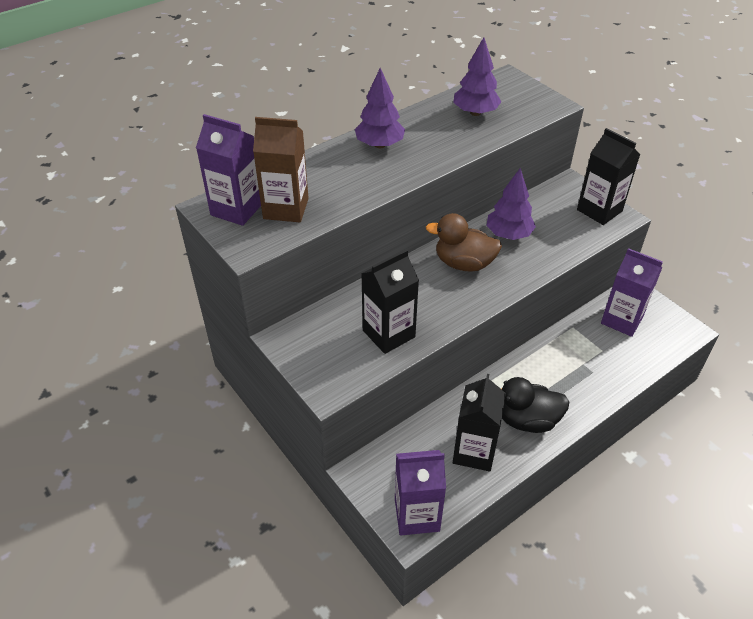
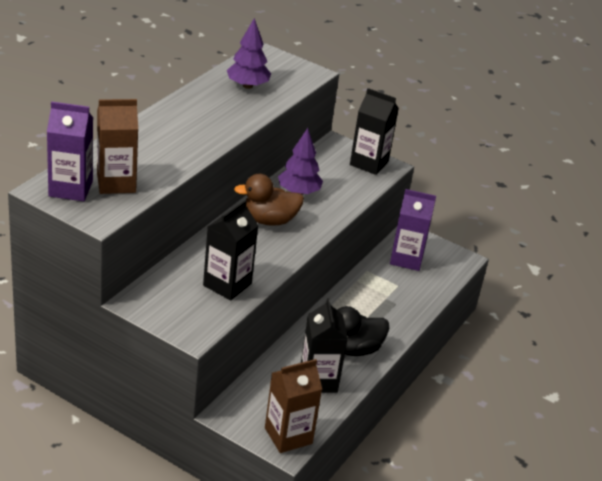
camera: 25 degrees left, 10 degrees down
(379, 145) = (174, 121): purple tree -> none
(417, 515) = (288, 436): purple carton -> brown carton

